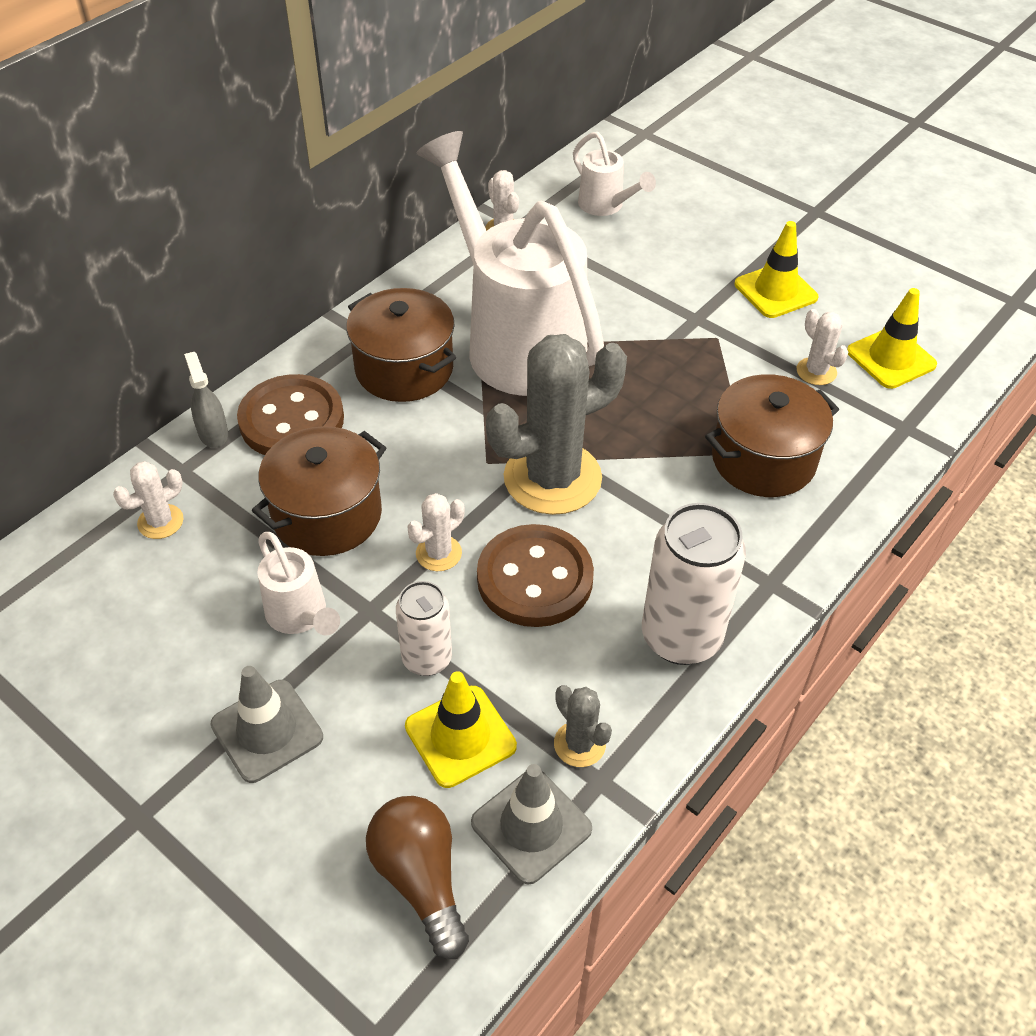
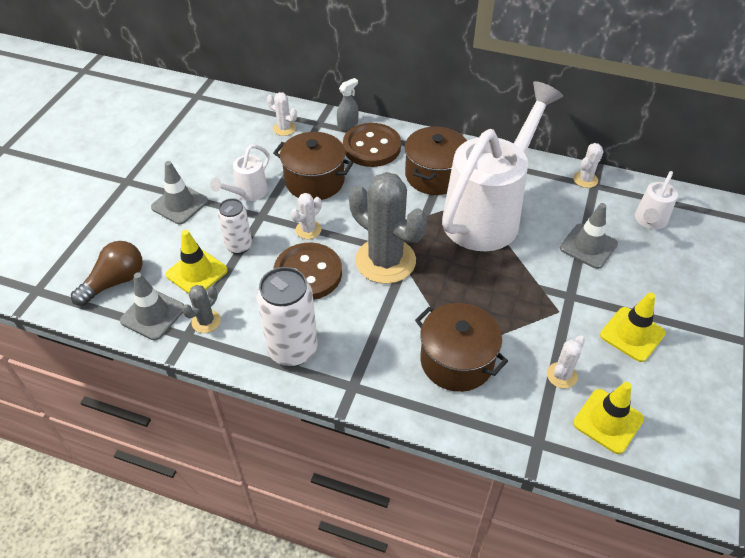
camera: 70 degrees right, 0 degrees up
(438, 553) = (308, 230): white cactus -> white cactus turned 75 degrees counterclockwise
(622, 272) = (588, 246): none -> grey traffic cone

